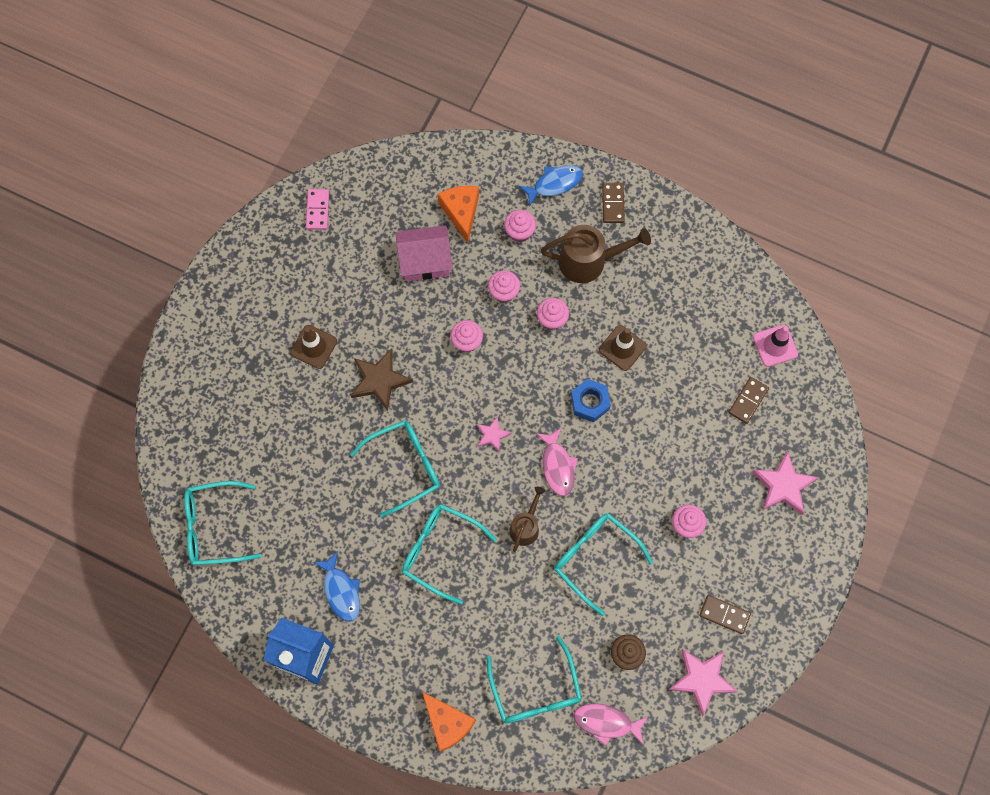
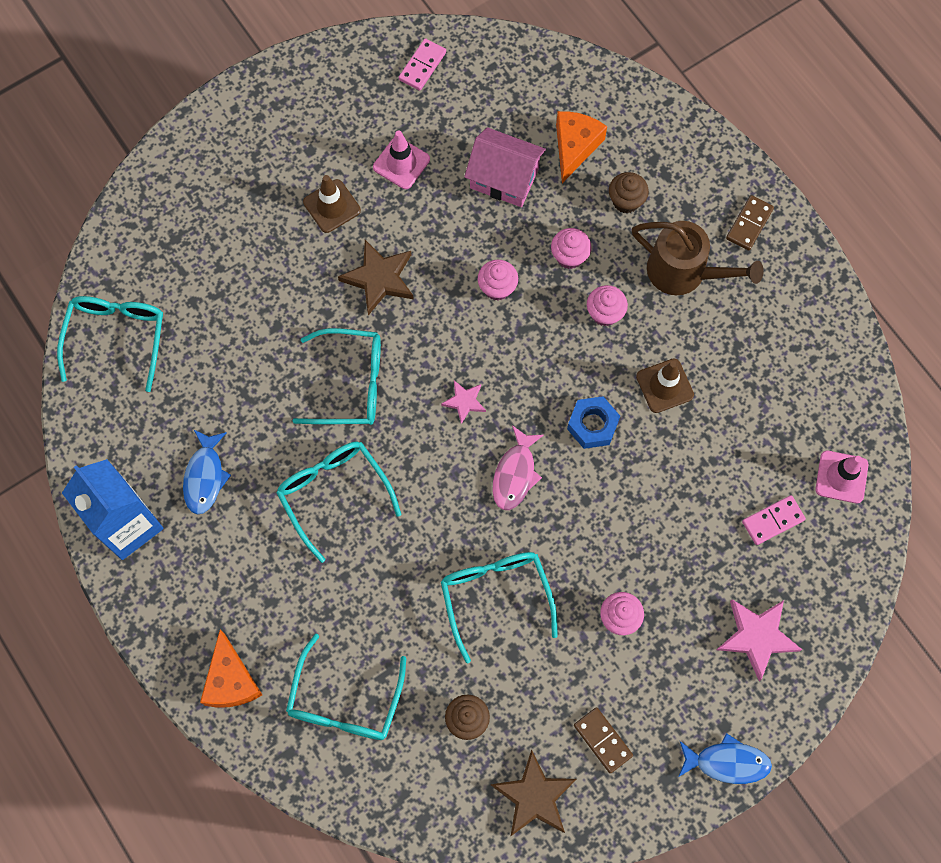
camera: 30 degrees right, 0 degrees up
(214, 527) = (116, 337): turquoise glasses -> turquoise glasses turned 75 degrees clockwise
(345, 289) = (401, 163): none -> pink traffic cone
(519, 232) = (626, 201): pink cupcake -> brown cupcake
(525, 527) = (441, 520): brown watering can -> none
(554, 184) = (696, 169): blue fish -> blue fish (727, 762)
(606, 722) = (400, 780): pink fish -> none
(702, 679) = (534, 796): pink star -> brown star
(748, 401) = (773, 520): brown domino -> pink domino

